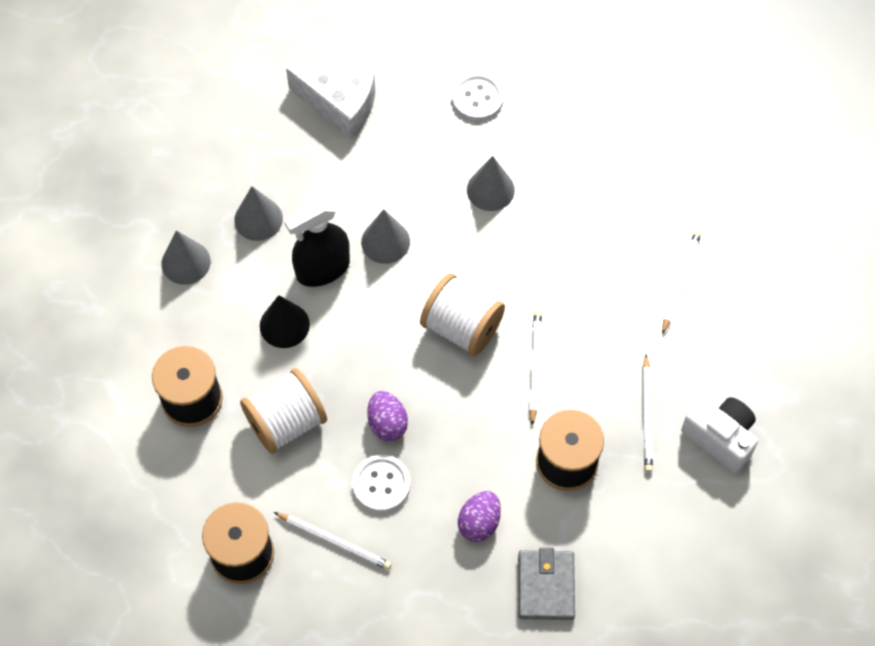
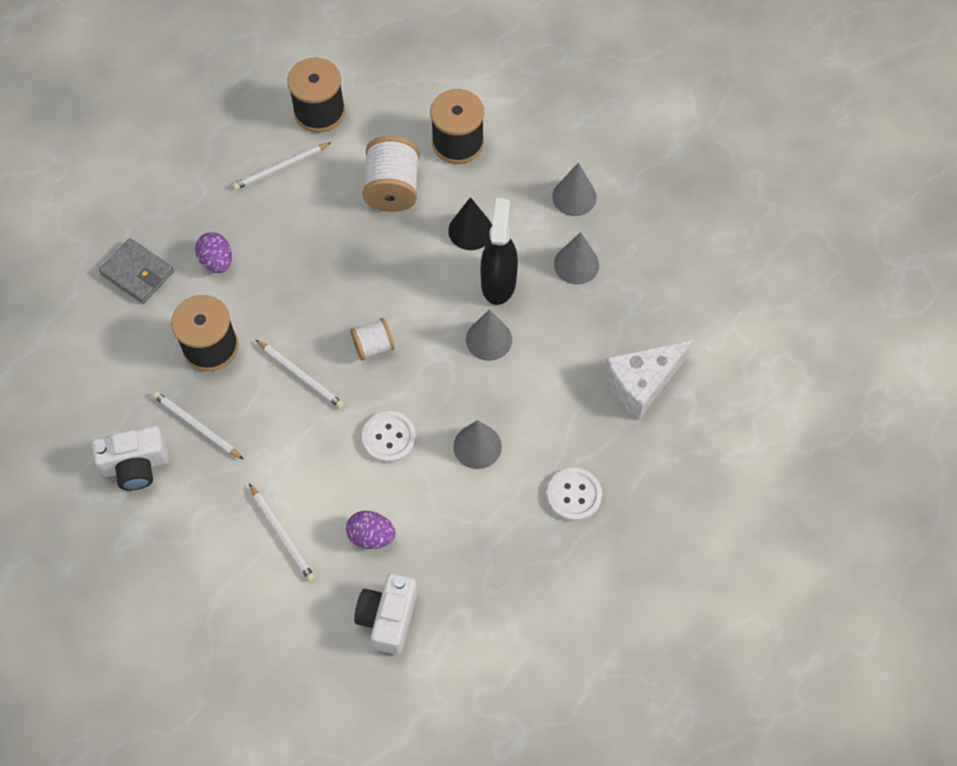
camera: 125 degrees right, 0 degrees up
(381, 484) = (297, 219): white button -> white button (389, 438)
(387, 423) = (338, 250): purple egg -> purple egg (371, 536)
(462, 327) = (373, 346): white spool -> white spool, size x0.60
(680, 162) = (388, 618): none -> white camera

